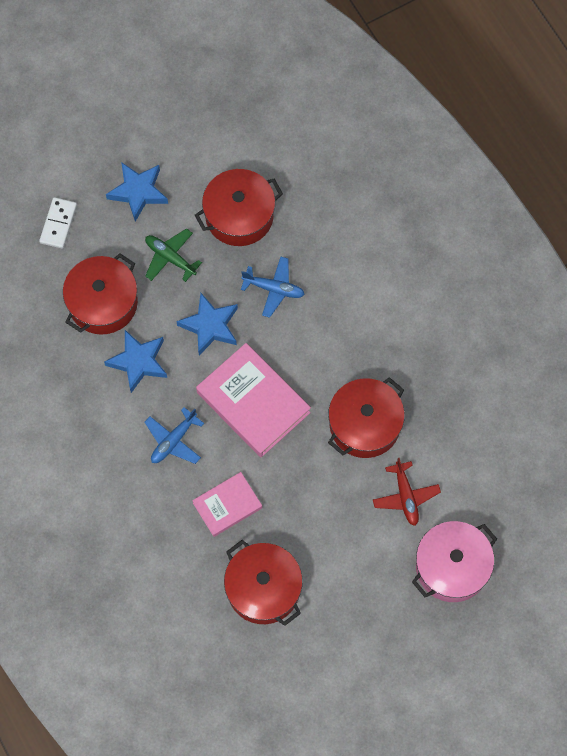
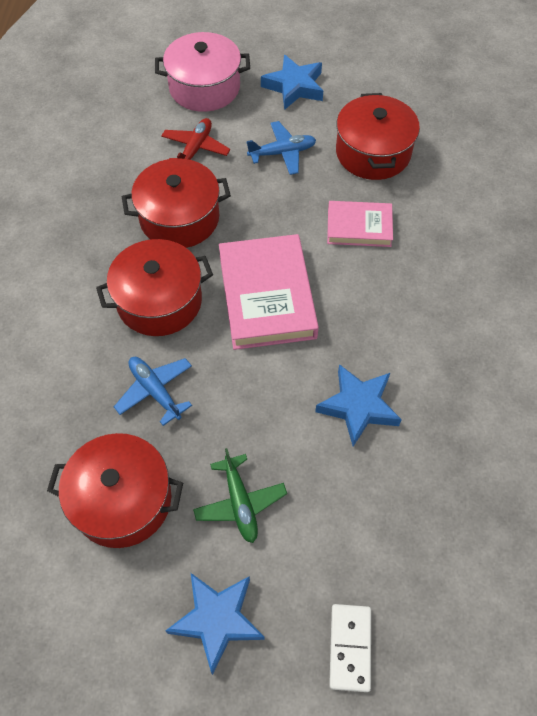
camera: 145 degrees left, 10 degrees down
(58, 224) = (350, 647): white domino -> white domino turned 45 degrees counterclockwise
(103, 303) = (356, 500): red pot -> red pot (159, 301)
(173, 440) = (372, 309): blue plane -> blue plane (282, 153)
(210, 326) = (253, 395): blue star -> blue star (294, 87)

